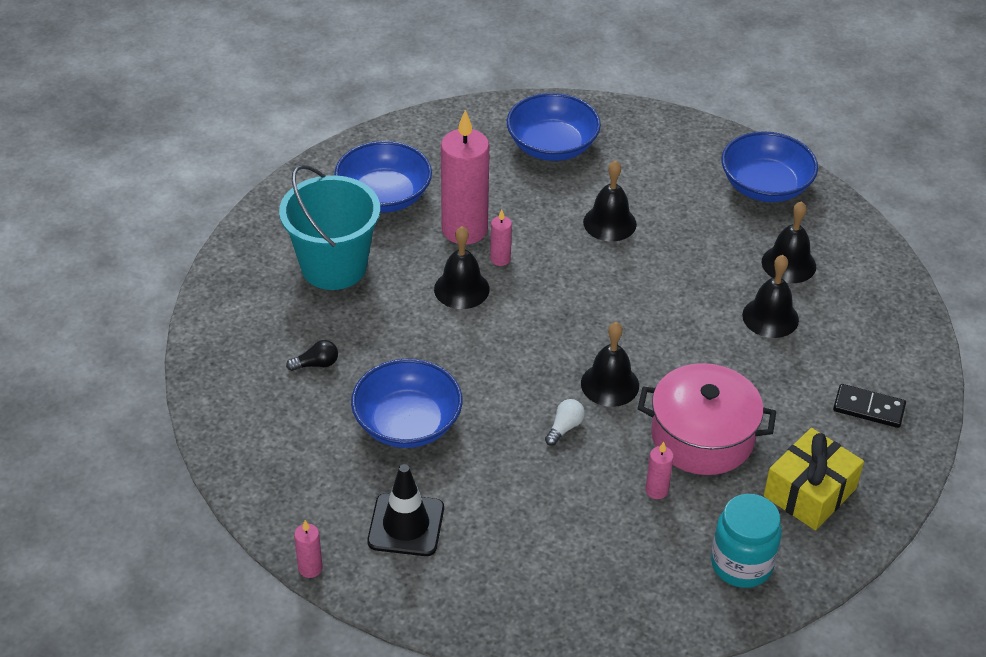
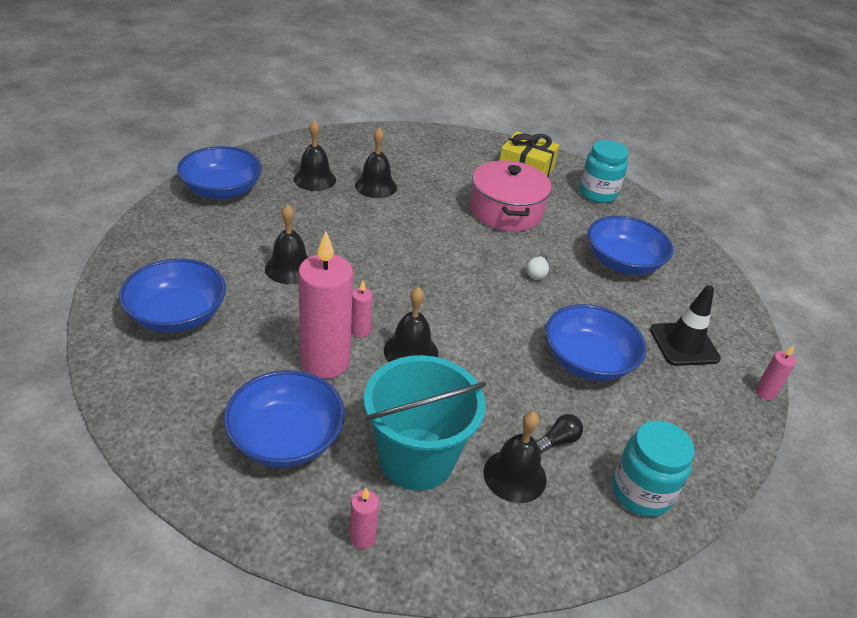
camera: 110 degrees left, 5 degrees down
(239, 402) = (641, 492): none -> turquoise jar
(316, 364) = (558, 440): black light bulb -> black light bulb turned 90 degrees clockwise
(564, 427) = (537, 273): white light bulb -> white light bulb turned 90 degrees counterclockwise
(570, 527) = (622, 262): none -> blue bowl
(610, 384) = (481, 254): black bell -> black bell (515, 475)
(656, 490) = (565, 227): pink candle -> pink candle (362, 537)
(868, 408) = (443, 150): black domino -> none

